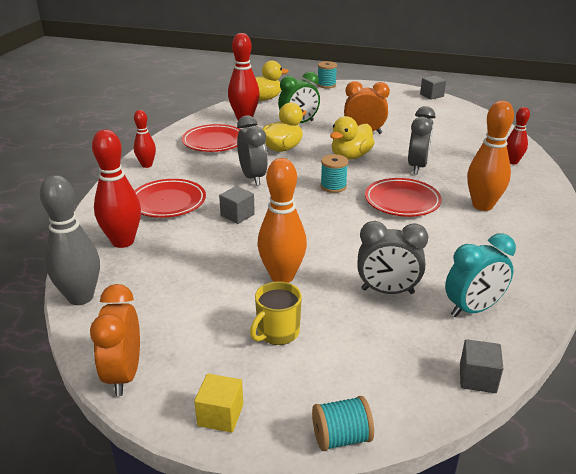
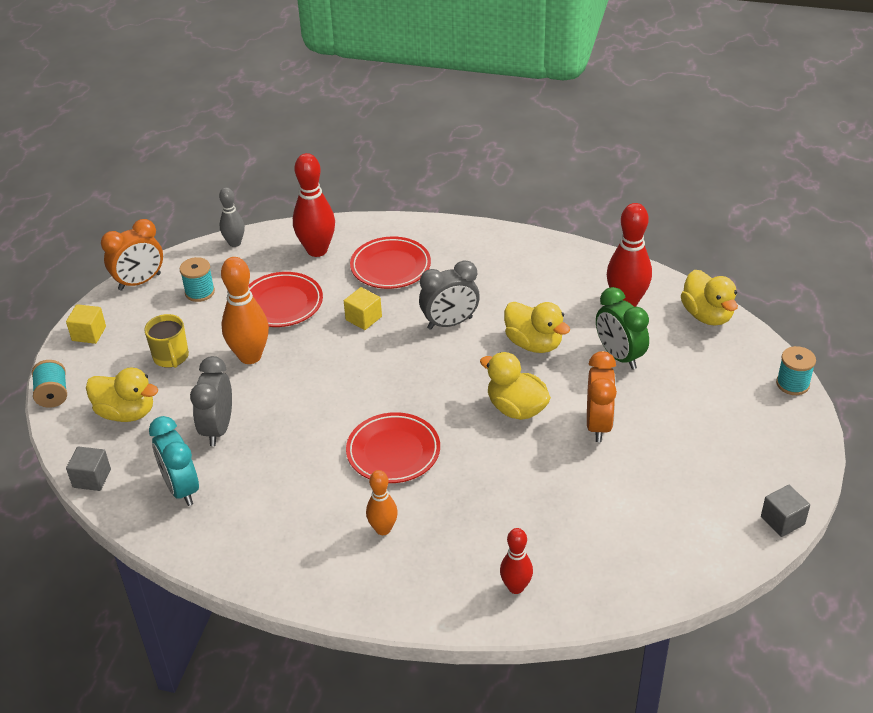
camera: 90 degrees right, 10 degrees up
(81, 297) = (235, 243): grey bowling pin -> grey bowling pin, size x0.59
(124, 374) = (140, 282): orange clock -> orange clock turned 150 degrees clockwise
(147, 165) = (476, 239): red bowling pin -> none
(214, 142) = (545, 283): red plate -> red plate (282, 304)
(237, 215) = (363, 318): grey cube -> yellow cube
(277, 333) = (171, 357): yellow mug -> yellow mug turned 150 degrees counterclockwise
(333, 186) = (430, 391): turquoise spool -> turquoise spool (200, 292)
(370, 361) = (126, 412): none -> yellow duck
(417, 167) = (490, 475): grey clock -> none
(482, 205) = (383, 529): orange bowling pin -> orange bowling pin, size x0.59

